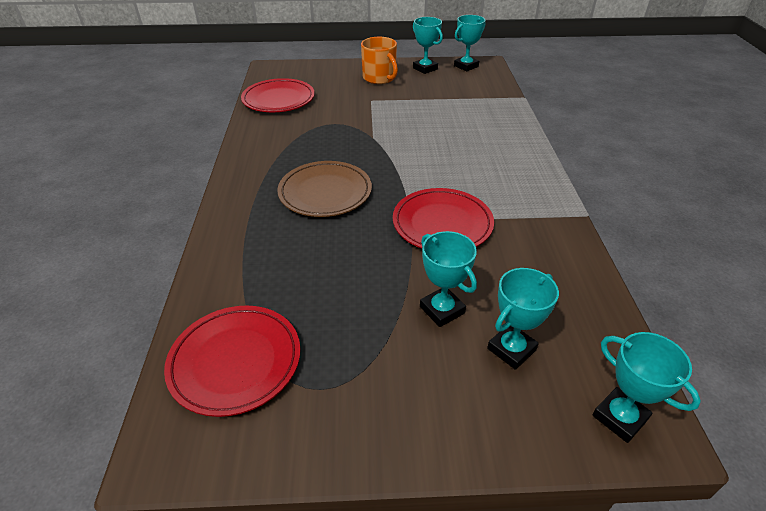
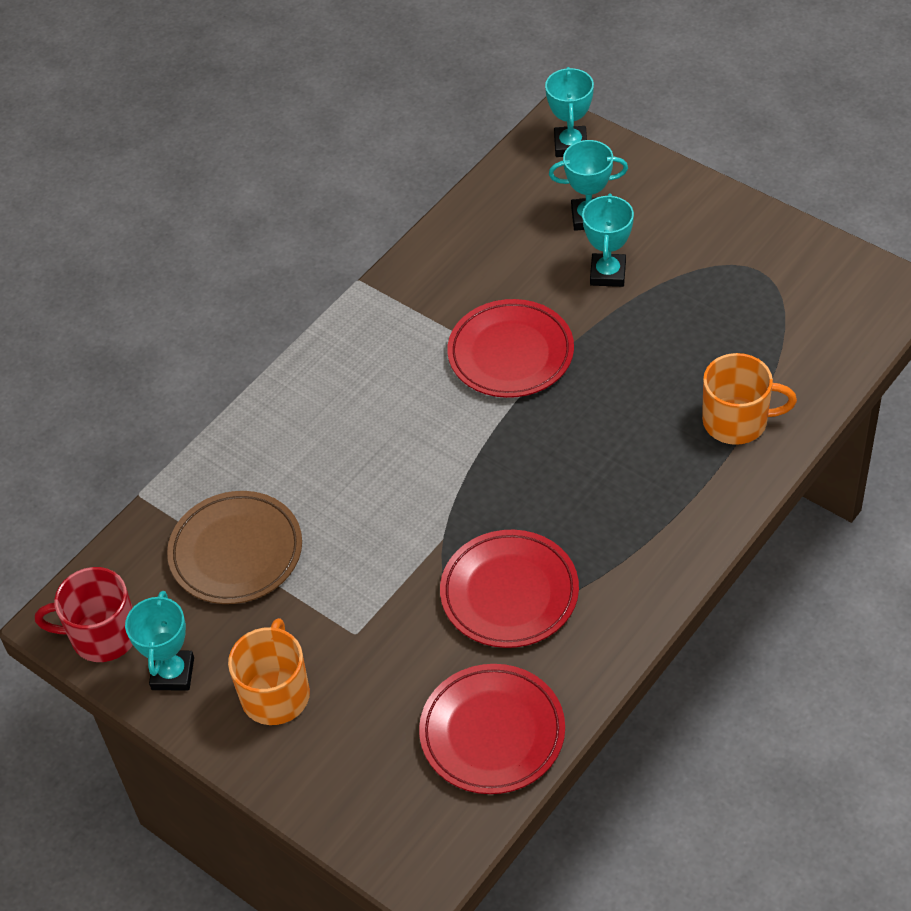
camera: 135 degrees left, 10 degrees up
(235, 362) = (812, 325): red plate -> red plate (509, 593)
(252, 260) = (737, 421): none -> orange mug
(325, 193) = (591, 471): brown plate -> brown plate (236, 552)
(466, 66) = (102, 635): turquoise trophy -> red mug

